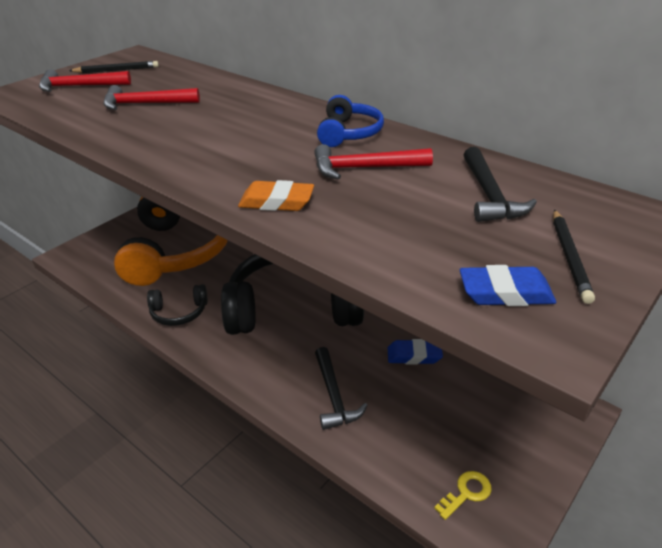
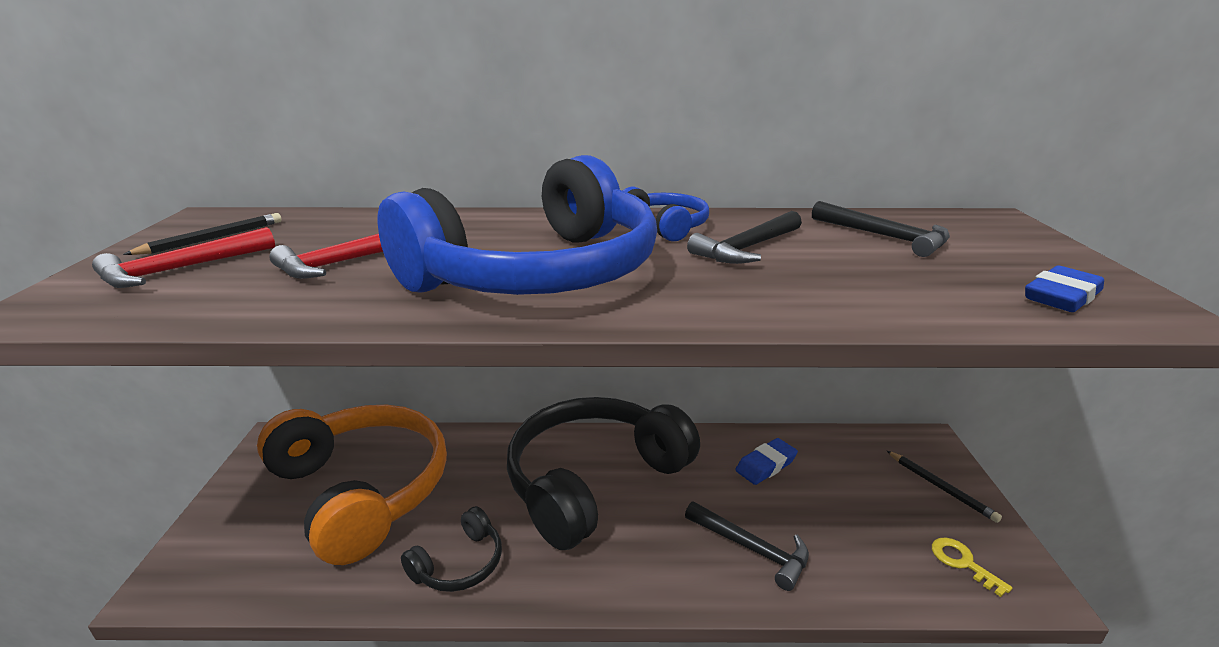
camera: 40 degrees left, 10 degrees down
(214, 142) = (538, 273): none -> blue headphones
(276, 202) = (739, 302): orange eraser -> none
(365, 168) = (747, 248): red hammer -> black hammer
(466, 493) = (962, 562): yellow key -> yellow key turned 45 degrees counterclockwise
(569, 257) = (1029, 258): black pencil -> black pencil (941, 488)

